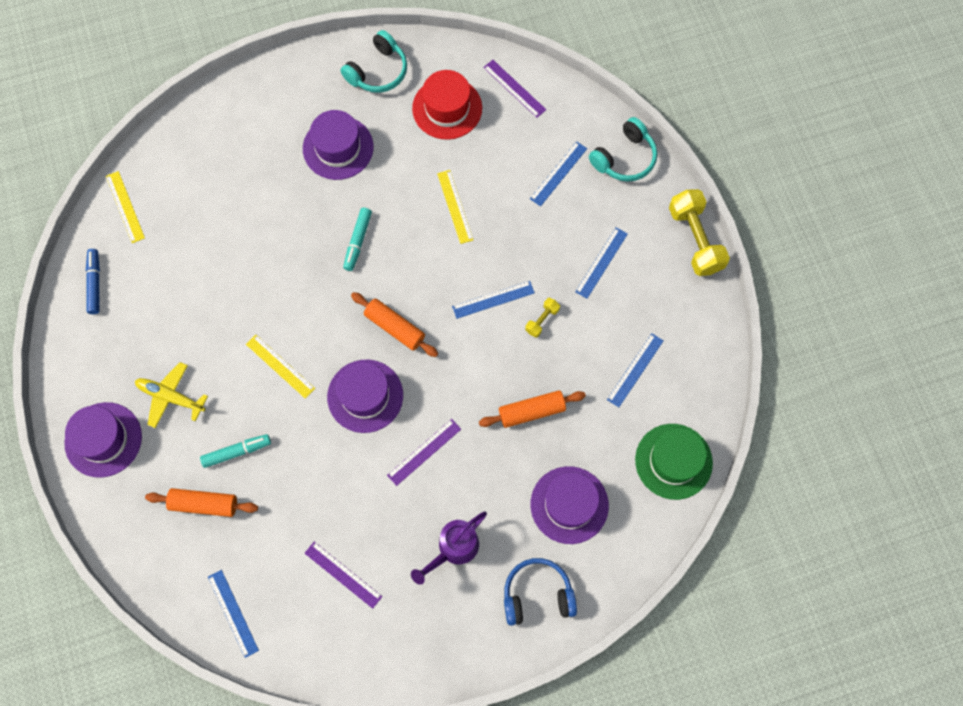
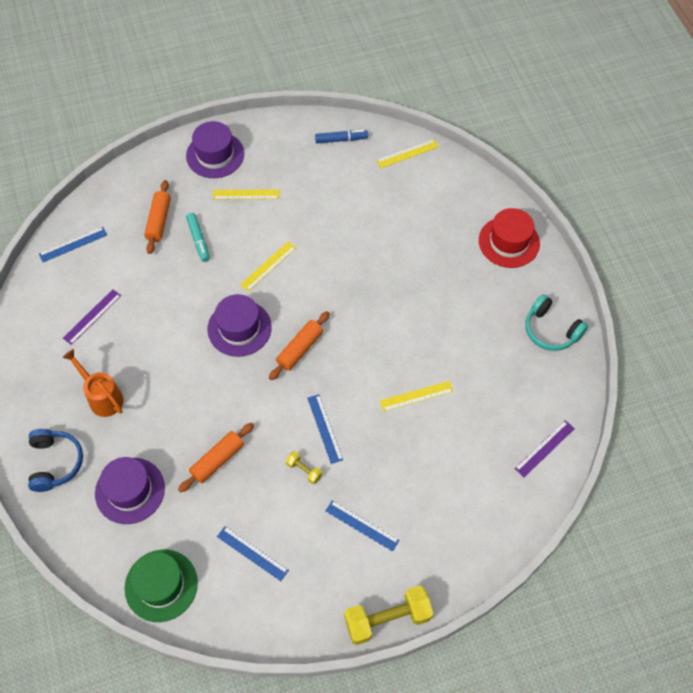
camera: 90 degrees right, 10 degrees down
(171, 397) = (246, 194): yellow plane -> yellow ruler
(338, 148) = (470, 301): purple hat -> none
(357, 241) = (380, 318): turquoise marker -> none
(424, 452) = (187, 374): purple ruler -> none
(447, 108) = (517, 388): red hat -> red hat (509, 242)
(453, 549) = (102, 397): purple watering can -> orange watering can
(531, 411) = (217, 460): orange rolling pin -> orange rolling pin turned 60 degrees clockwise
(558, 173) = (454, 488): blue ruler -> none
(624, 158) = (475, 551): turquoise headphones -> none

